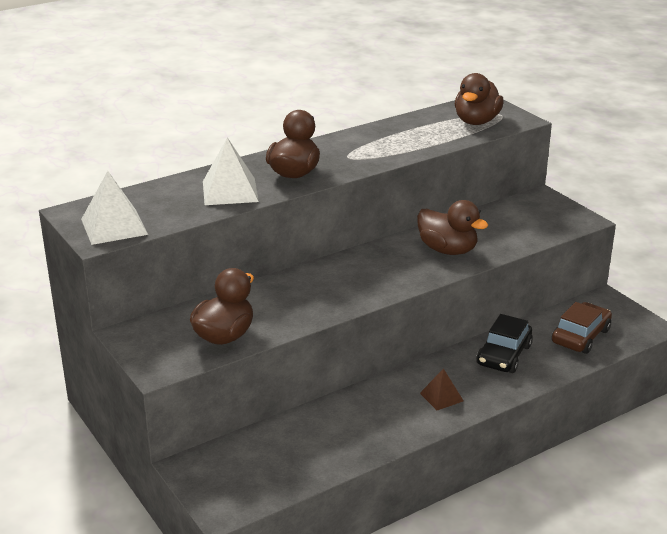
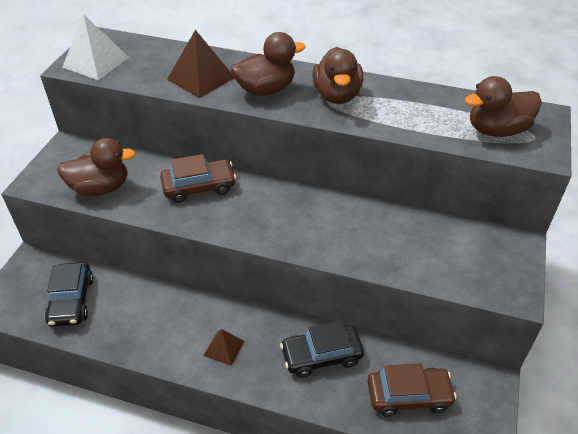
camera: 50 degrees right, 15 degrees up
(230, 191) = (201, 78): white pyramid -> brown pyramid
(280, 459) = (71, 300): none -> black car
(299, 288) = (199, 187): none -> brown car
(447, 250) = (347, 233): brown duck -> brown duck (337, 95)

